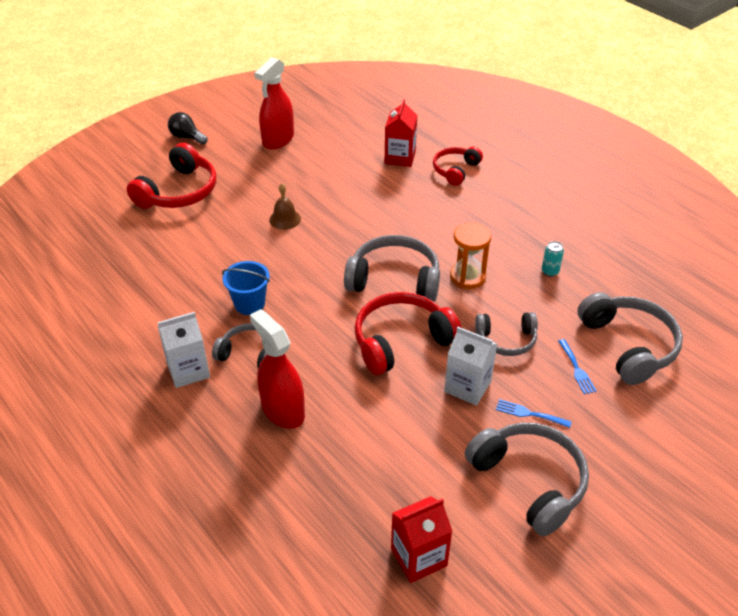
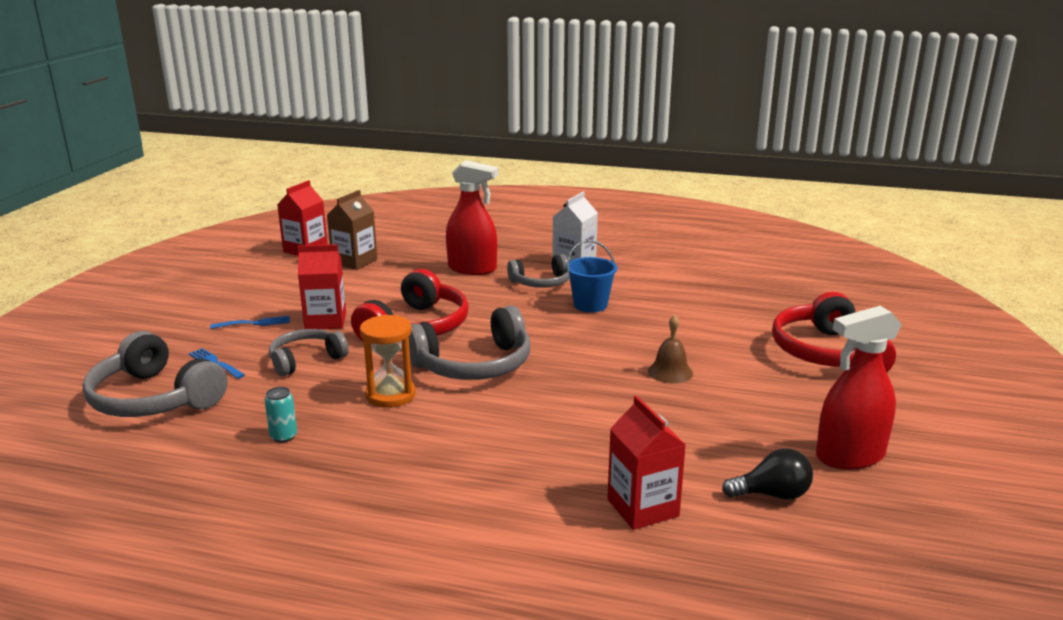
camera: 145 degrees right, 20 degrees down
(187, 137) = (955, 408): black light bulb -> black light bulb (772, 494)
(278, 140) = (849, 456): red spray bottle -> red spray bottle turned 105 degrees counterclockwise
(382, 492) = (354, 261): none -> brown carton
(455, 170) = (532, 525): red headphones -> none
(467, 386) = (325, 321): white carton -> red carton
(529, 481) = (238, 293): grey headphones -> none

